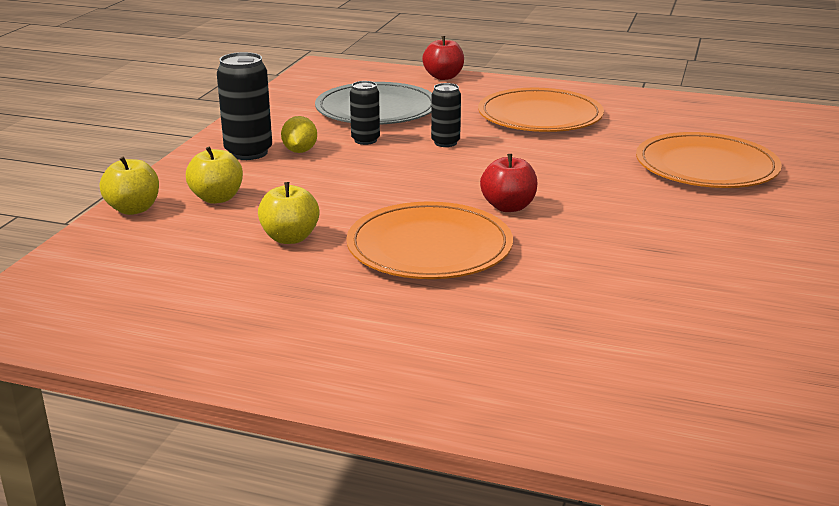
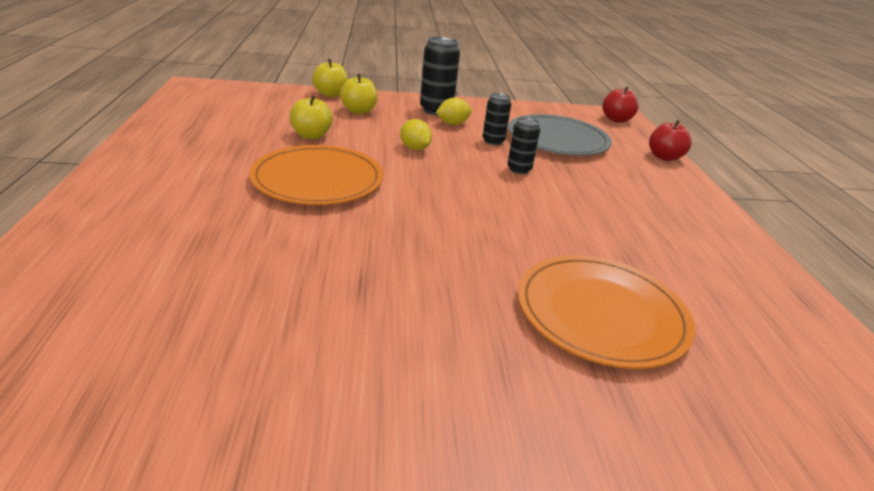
camera: 65 degrees right, 5 degrees up
(364, 183) = (415, 148): none -> yellow lemon
(508, 207) = (409, 204): red apple -> red apple (616, 120)
(540, 116) = (629, 206): orange plate -> none

